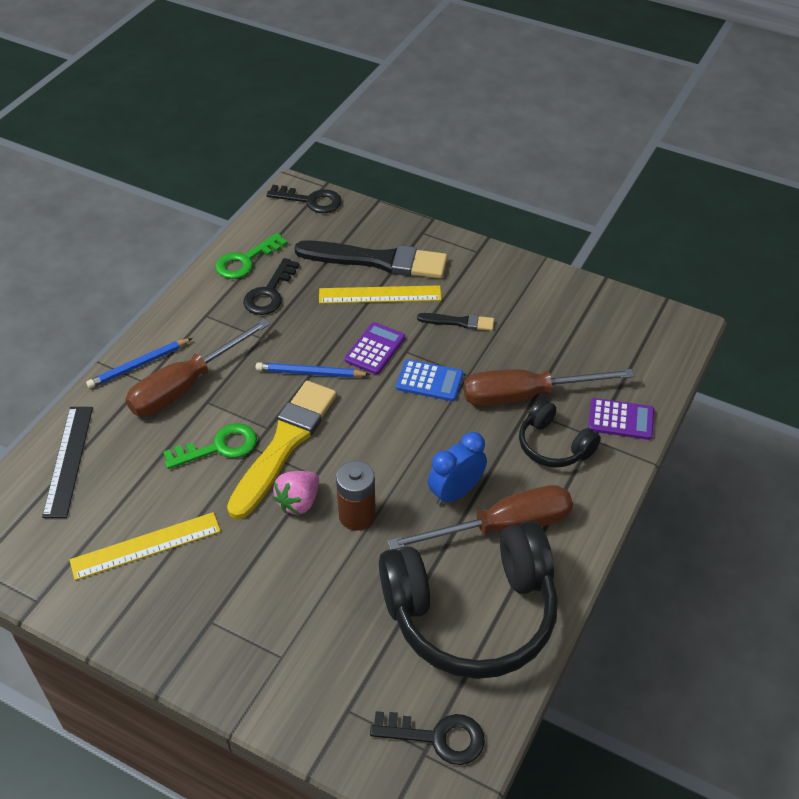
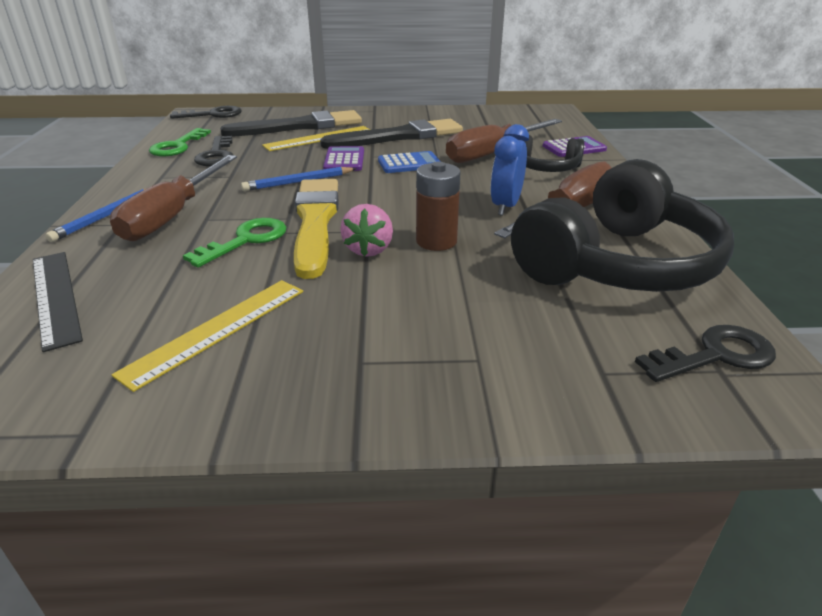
camera: 30 degrees left, 15 degrees down
(459, 322) = (398, 137): black brush -> black brush, size x2.10

